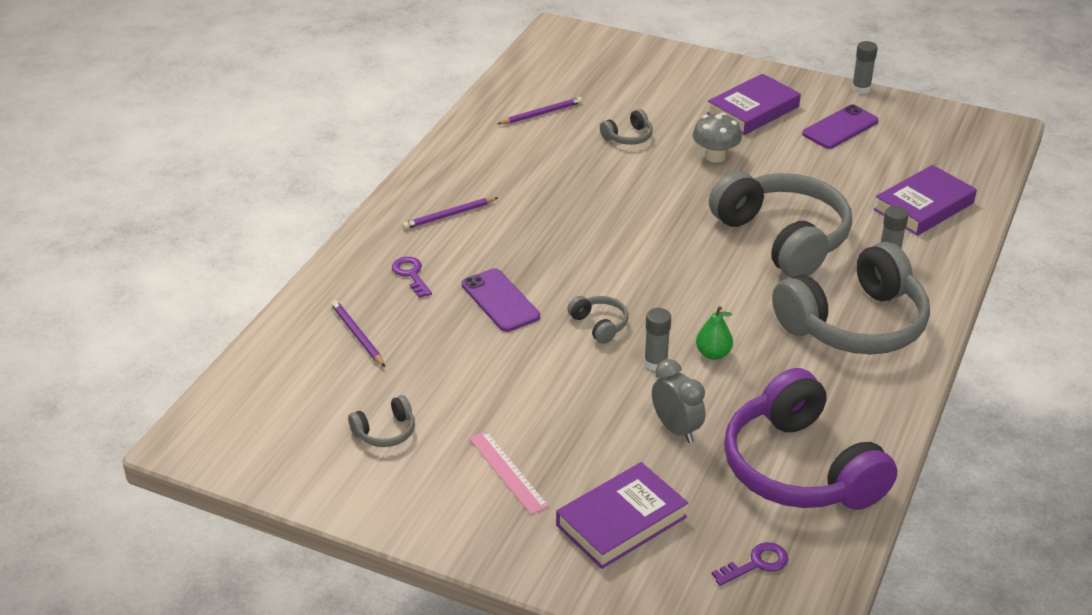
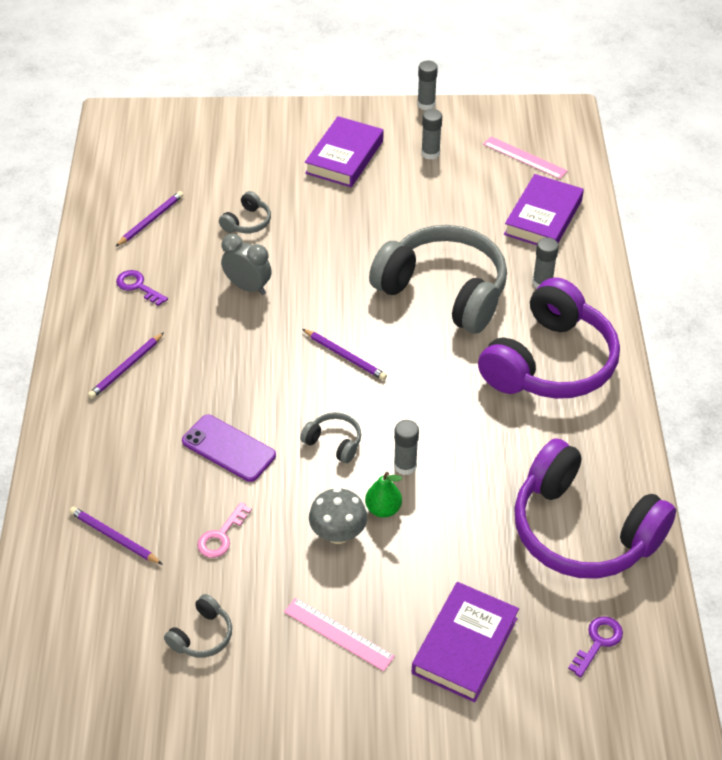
camera: 25 degrees left, 10 degrees up
(411, 274) = (127, 449): purple key -> purple key (138, 286)
(451, 363) = (221, 536): none -> pink key
(653, 262) = (345, 356): none -> purple pencil
(676, 429) = (460, 530): grey clock -> grey clock (248, 287)
(713, 354) = (449, 438): green pear -> green pear (383, 509)
(715, 156) = (338, 220): grey mushroom -> grey mushroom (338, 533)
(840, 127) = (430, 153): purple phone -> grey glue stick
(854, 324) = (550, 362): grey headphones -> purple headphones
(935, 154) = (524, 157): none -> pink ruler

